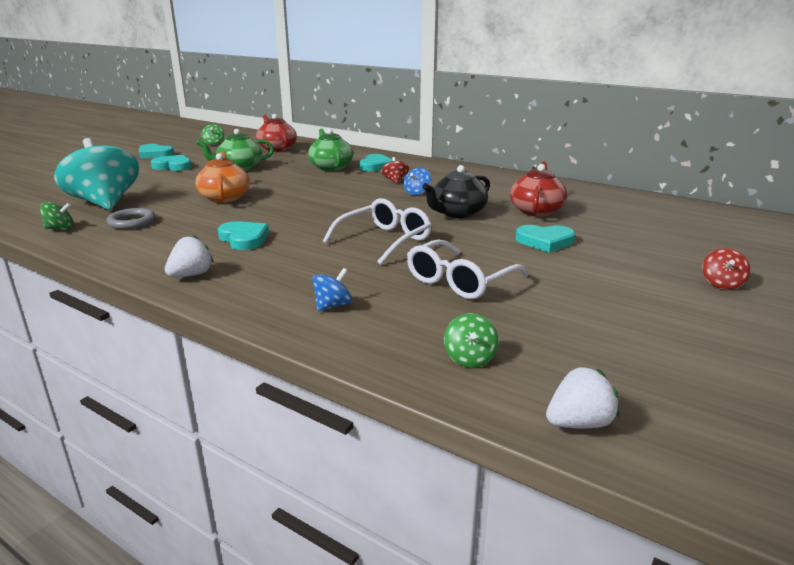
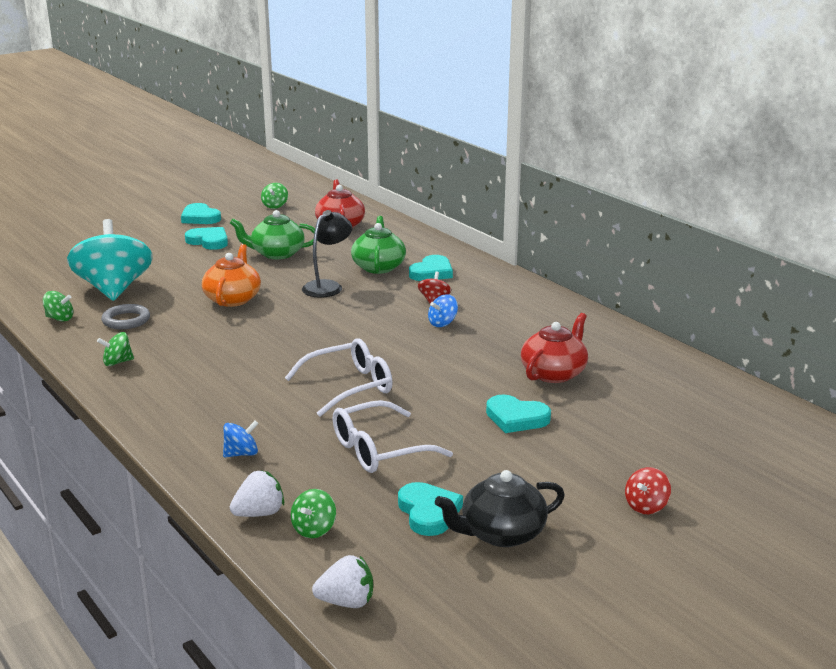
camera: 20 degrees right, 0 degrees up
(144, 253) = (117, 362): none -> green spinning top
(191, 275) = (143, 396): white strawberry -> white strawberry (259, 513)
(244, 239) = (216, 360): turquoise heart -> turquoise heart (428, 512)
(301, 181) = (327, 286): none -> black lamp
(457, 213) = (460, 362): black teapot -> black teapot (501, 533)

